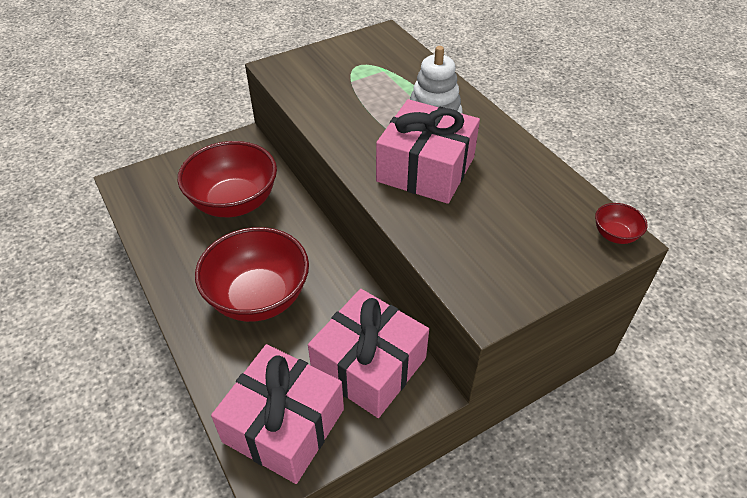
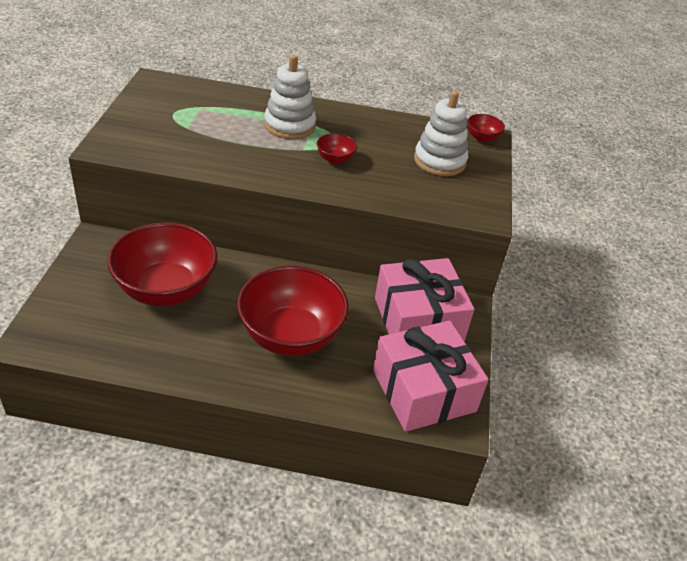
camera: 55 degrees left, 5 degrees down
(425, 169) = (335, 159): pink gift -> red bowl
(525, 229) = (439, 161): none -> white stacking toy

